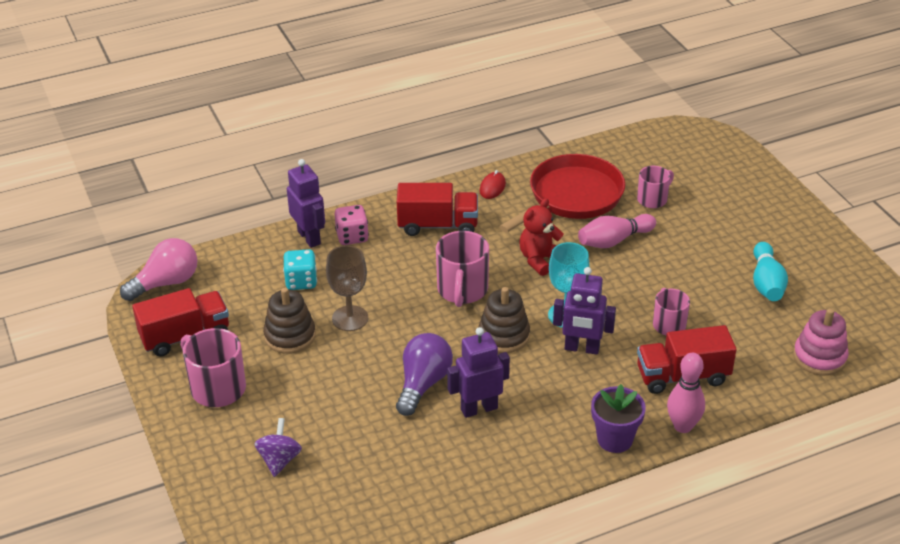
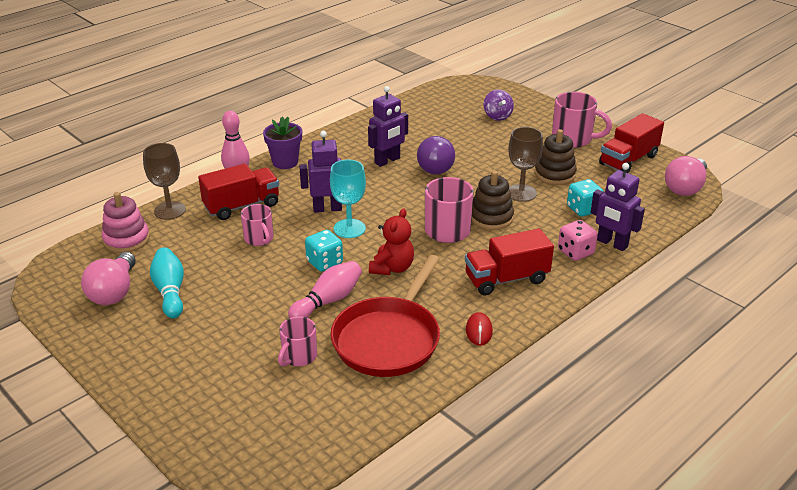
camera: 160 degrees right, 5 degrees down
(504, 335) = (393, 205): brown stacking toy -> brown stacking toy (491, 217)
(605, 280) = (324, 262): none -> turquoise dice
(771, 389) = (169, 210): none -> brown goblet
(823, 295) = (114, 292): none -> pink light bulb

